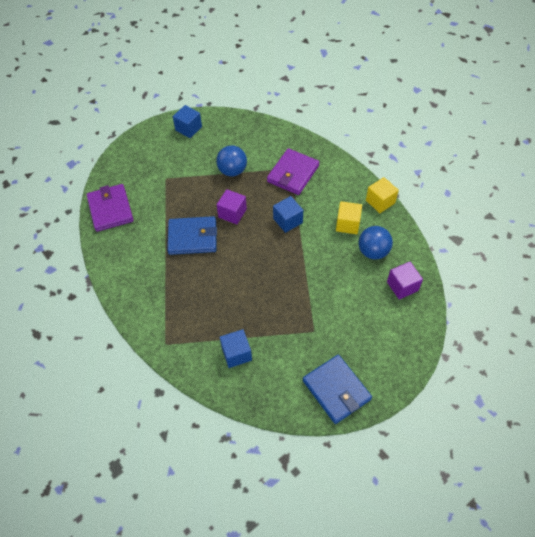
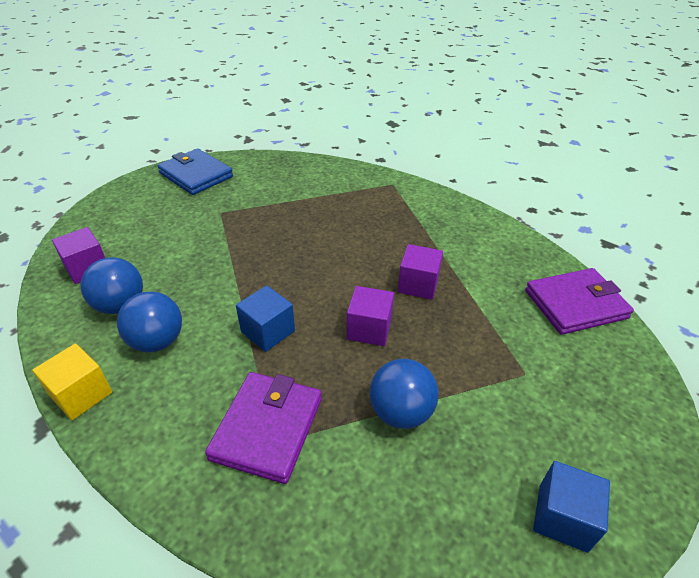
camera: 165 degrees right, 15 degrees down
(110, 209) = (575, 304): purple wallet -> purple wallet turned 75 degrees counterclockwise
(192, 237) = (418, 284): blue wallet -> purple cube
(236, 353) = (310, 186): blue cube -> none
(347, 224) = (157, 341): yellow cube -> blue ball

